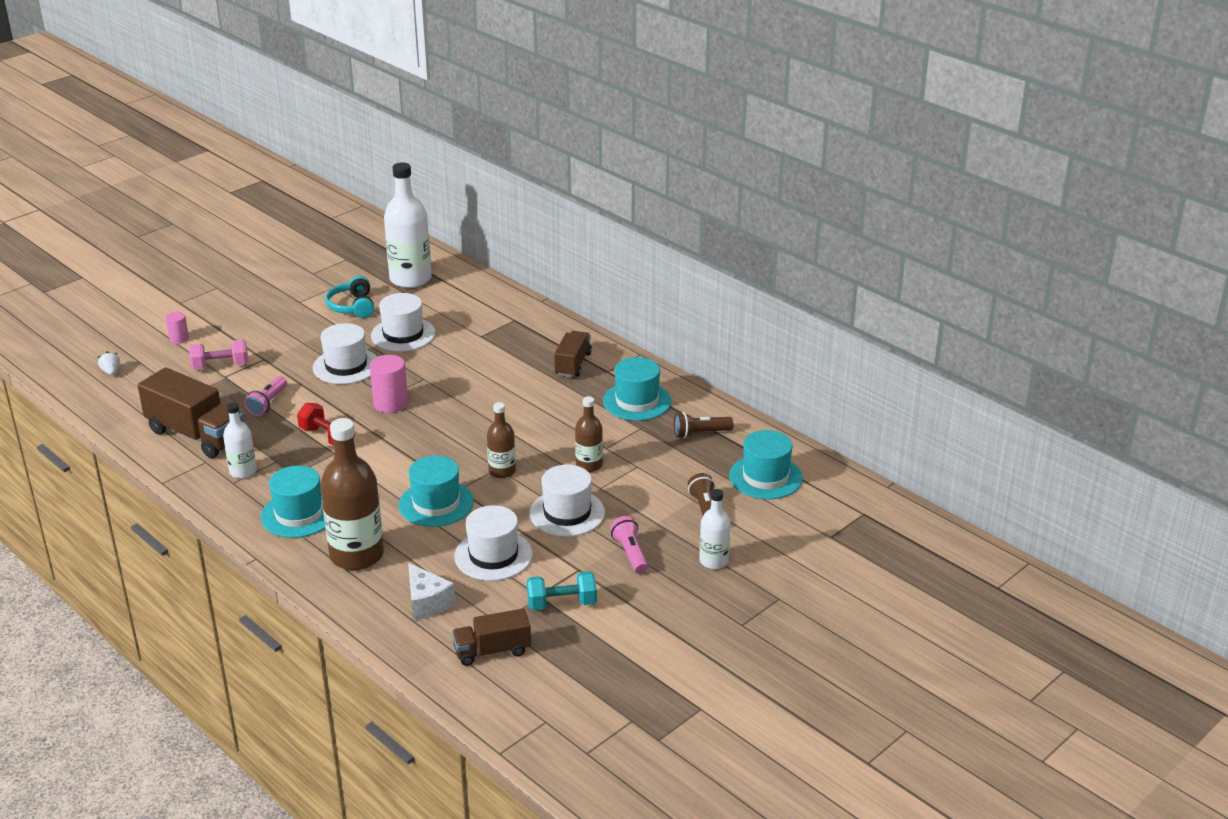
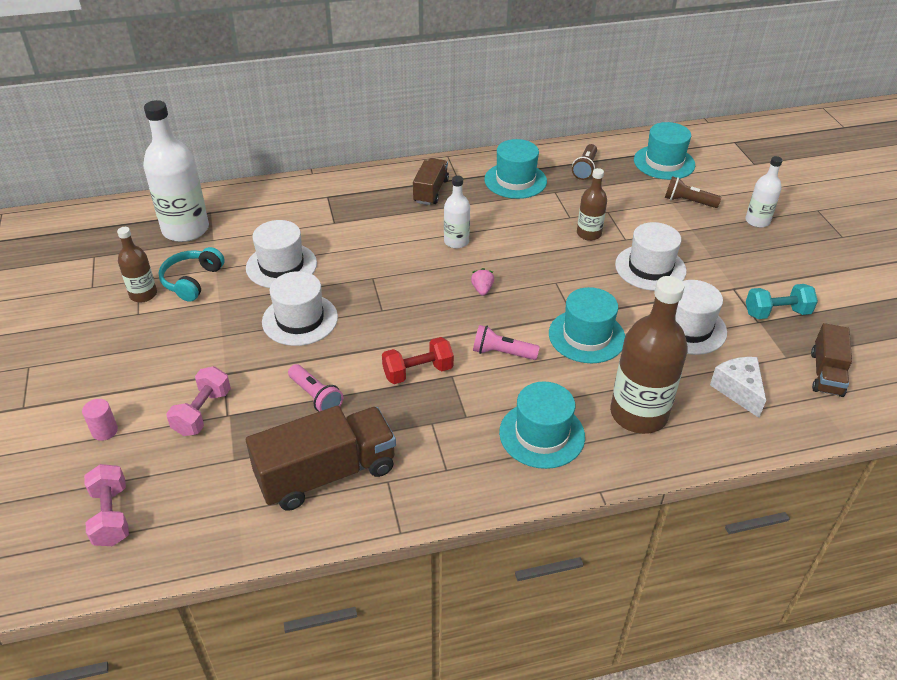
camera: 60 degrees left, 10 degrees up
(111, 372) = (111, 516): white strawberry -> pink dumbbell
(243, 471) = (431, 455): white bottle -> white bottle (456, 241)
(352, 306) = (192, 281): turquoise headphones -> turquoise headphones turned 90 degrees clockwise
(390, 403) = (396, 311): pink cylinder -> none
(427, 603) = (738, 391): white cheese -> white cheese turned 105 degrees counterclockwise
(454, 434) = (482, 289): none -> pink strawberry
(502, 471) = (563, 282): brown bottle -> brown bottle (143, 294)
(562, 603) = (776, 313): turquoise dumbbell -> turquoise dumbbell turned 60 degrees clockwise
(573, 364) = (431, 191): brown truck -> brown truck turned 60 degrees clockwise
(630, 553) = (726, 255): pink flashlight -> pink flashlight (502, 353)

